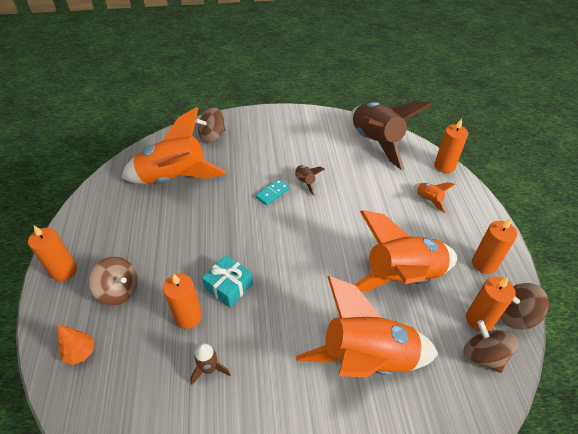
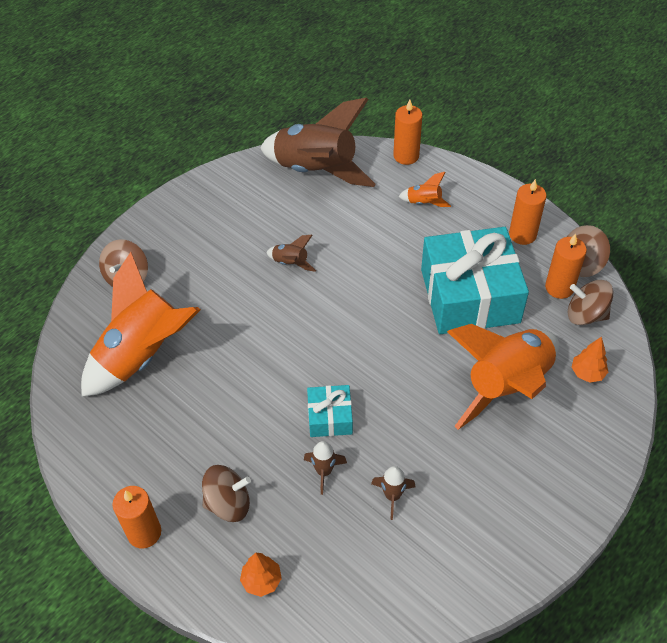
camera: 40 degrees left, 5 degrees up
(188, 317) = (324, 471): orange candle -> brown rocket
(272, 193) = (270, 297): turquoise domino -> none
(402, 277) = (470, 296): orange rocket -> turquoise gift
(442, 400) = (587, 373): none -> orange tree

